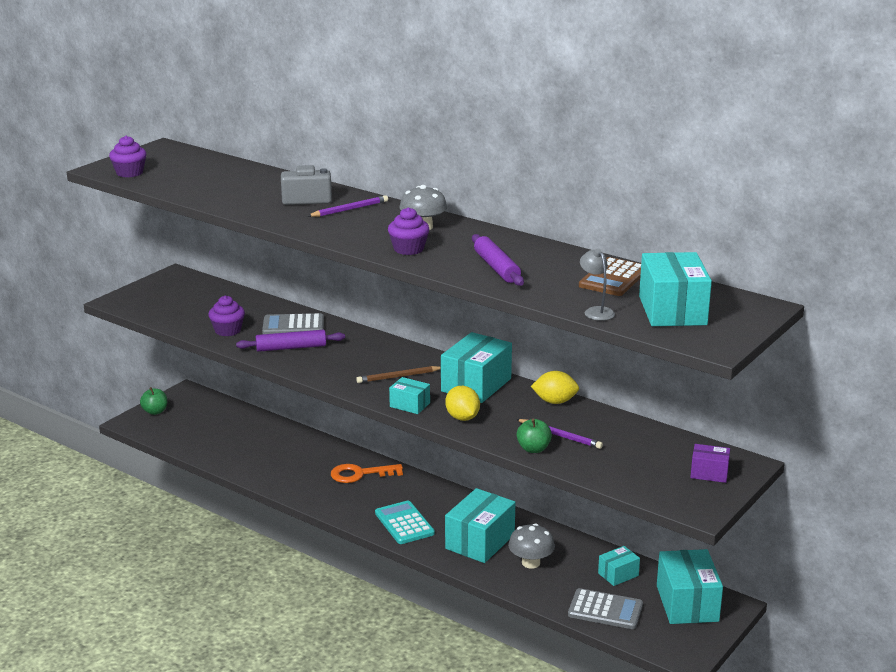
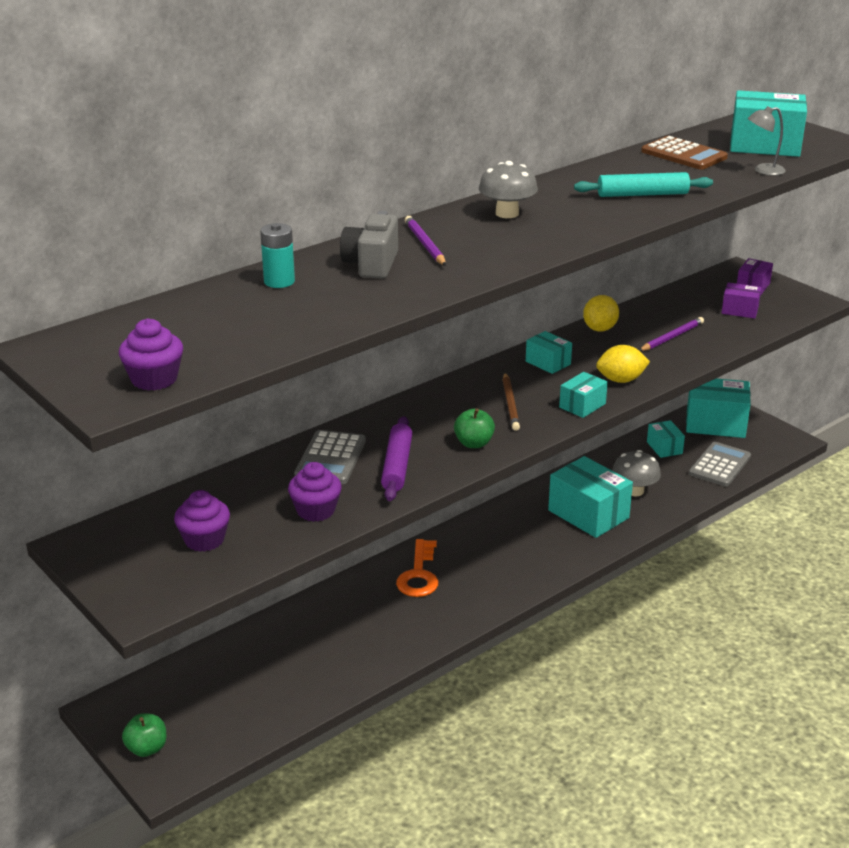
camera: 75 degrees left, 5 degrees up
(269, 181) = (279, 281): none -> turquoise battery
(404, 523) = (538, 557): turquoise calculator -> none
(408, 249) = (573, 227): purple cupcake -> purple cupcake (204, 540)
(476, 385) = (548, 363): turquoise box -> turquoise box, size x0.53
(496, 268) = (642, 194): purple rolling pin -> turquoise rolling pin
(533, 449) = (695, 354): green apple -> green apple (474, 443)
(644, 468) = (740, 310): none -> purple box

